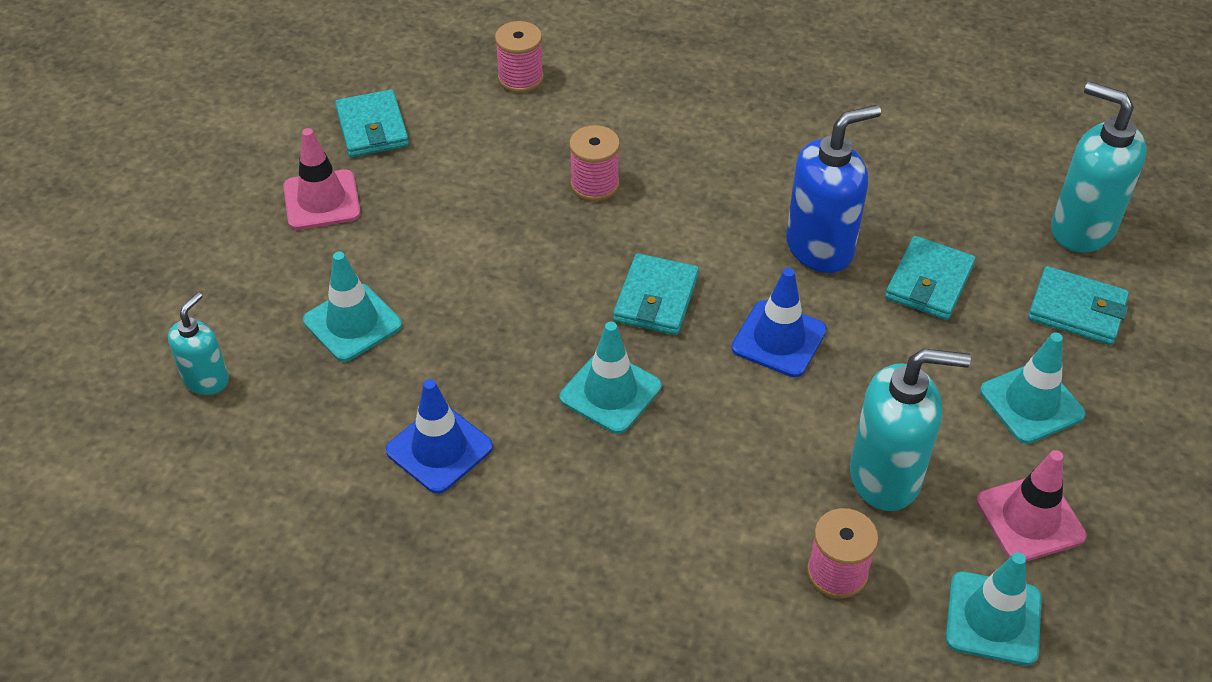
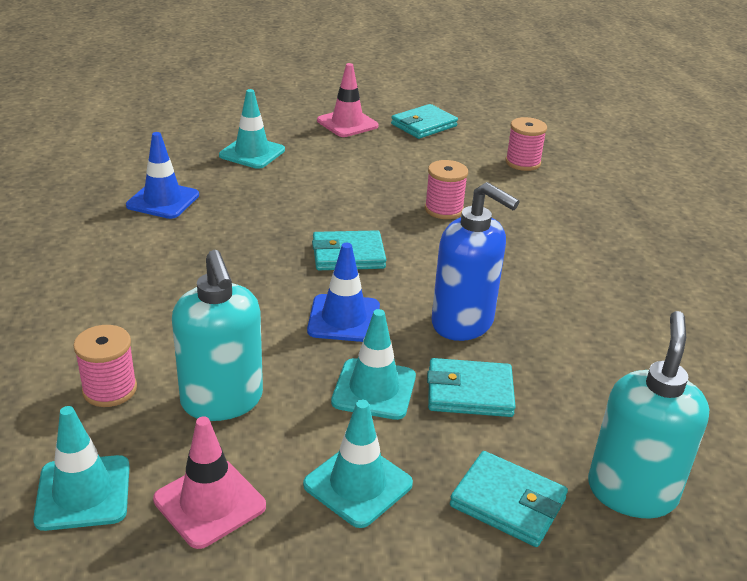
camera: 65 degrees right, 15 degrees down
(206, 380) = (183, 122): turquoise soap dispenser -> none
(610, 392) = (244, 253): turquoise traffic cone -> turquoise traffic cone (374, 389)
(1076, 310) = (508, 503): turquoise wallet -> turquoise wallet turned 60 degrees counterclockwise

